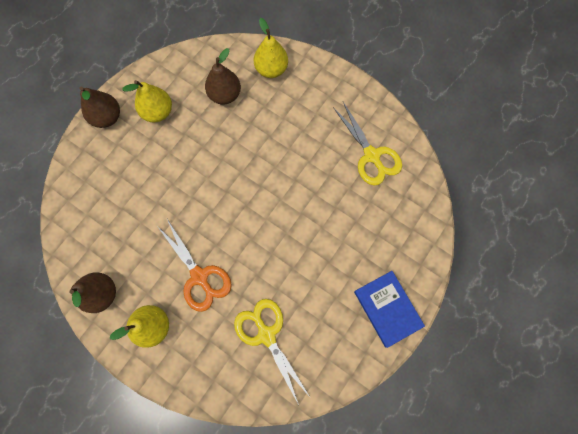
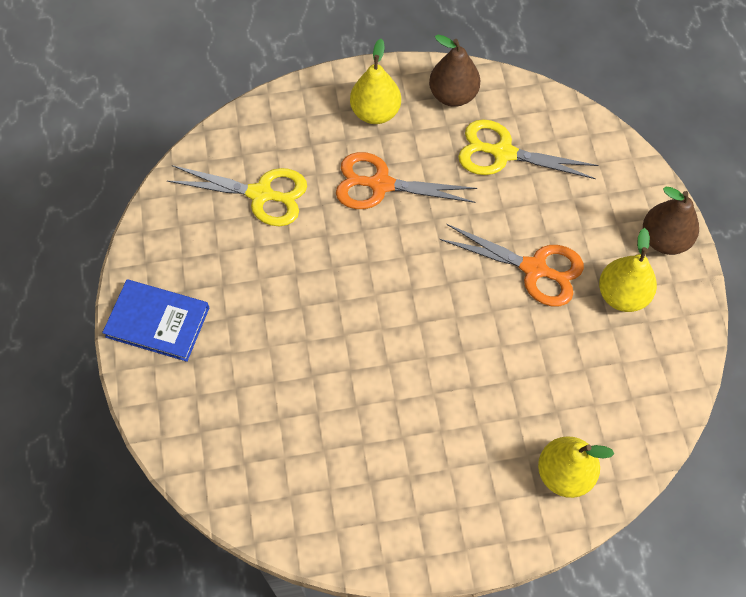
camera: 135 degrees right, 10 degrees down
(180, 160) = (534, 269): none -> orange scissors
(225, 95) = (577, 386): brown pear -> none
(371, 155) = (328, 477): yellow scissors -> yellow scissors (503, 153)

